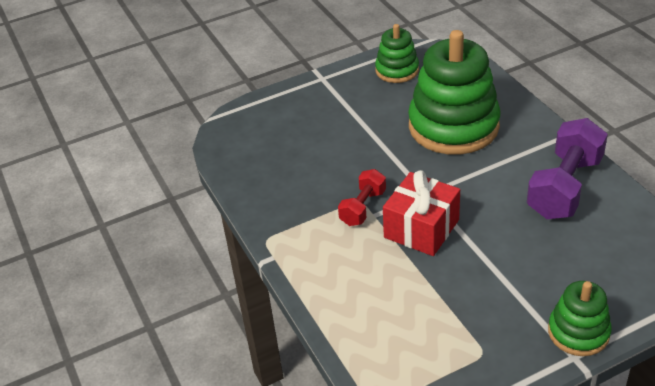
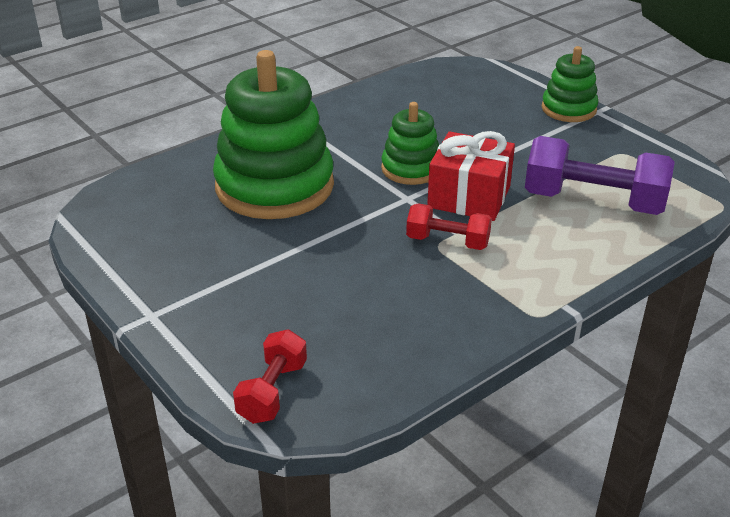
camera: 105 degrees left, 5 degrees down
(242, 121) = (272, 391): none -> red dumbbell
(397, 70) = (140, 241): green stacking toy -> green stacking toy (411, 168)
(564, 187) = (375, 116): purple dumbbell -> purple dumbbell (593, 202)

